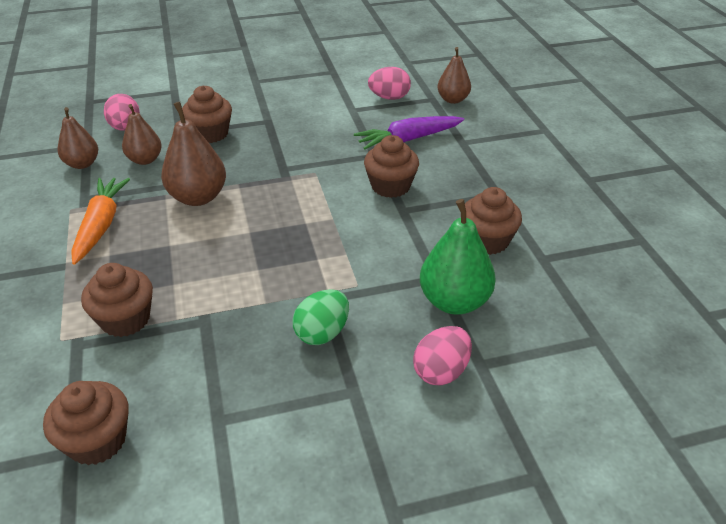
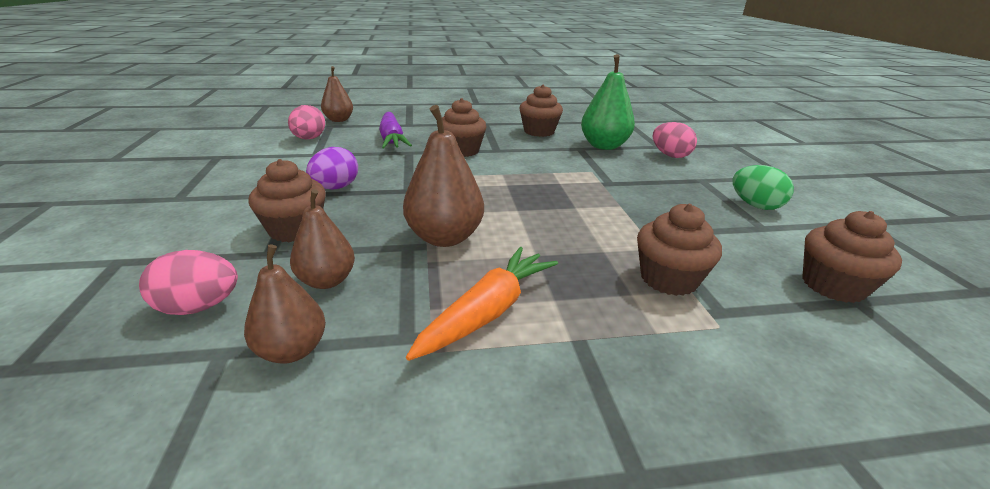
camera: 85 degrees left, 10 degrees down
(101, 225) = (488, 312): orange carrot -> orange carrot turned 120 degrees clockwise
(281, 134) = (335, 188): none -> purple egg
(322, 333) = (650, 186): green egg -> green egg (755, 205)

